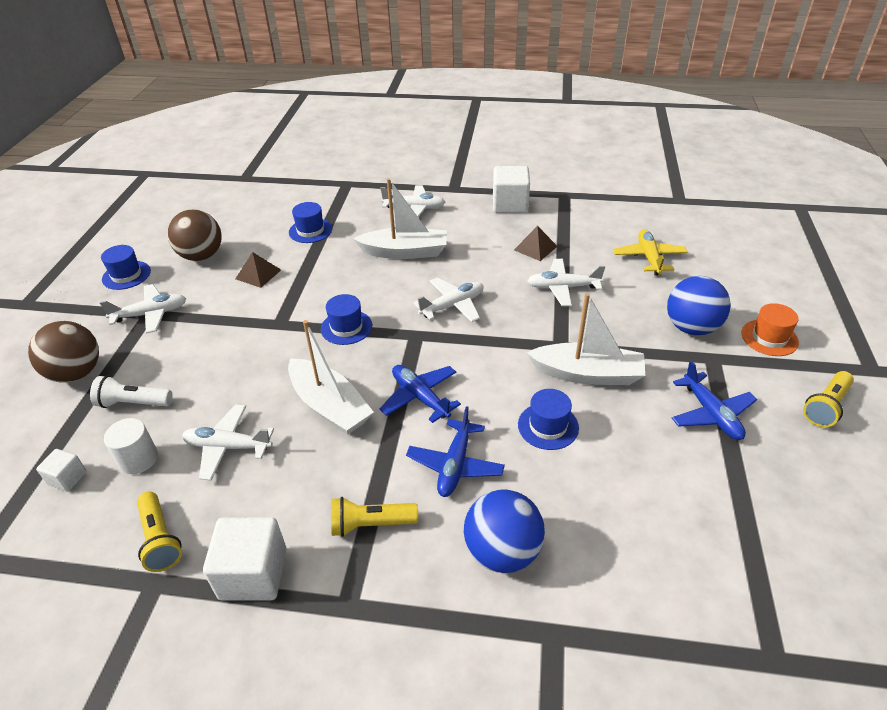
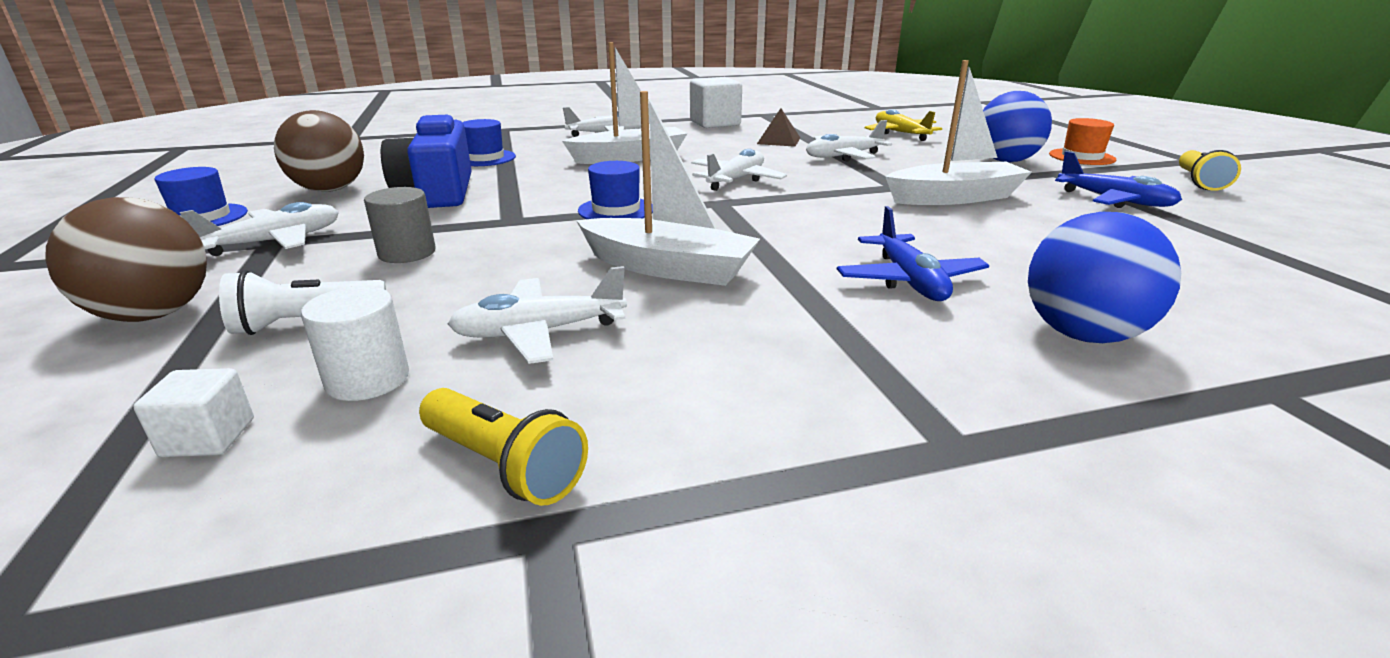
camera: 25 degrees left, 15 degrees down
(206, 347) = (407, 253): none -> grey cylinder
(253, 574) = (745, 458): white cube -> none
(258, 274) = (438, 192): brown pyramid -> blue camera
(370, 524) = (871, 354): yellow flashlight -> none
(420, 397) = (786, 241): blue plane -> none
(548, 426) = (971, 234): blue hat -> none

